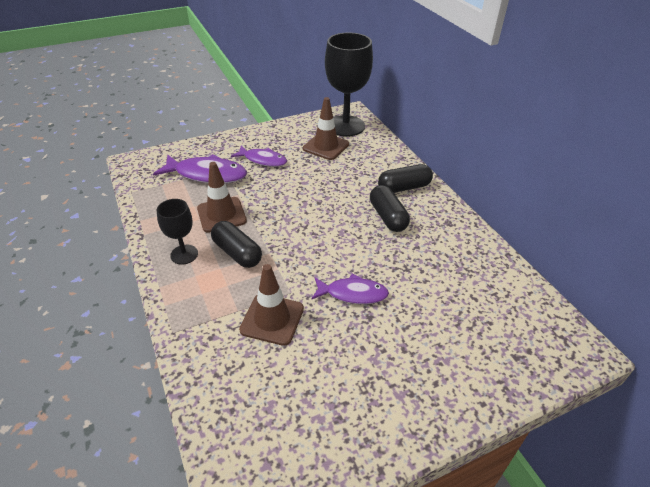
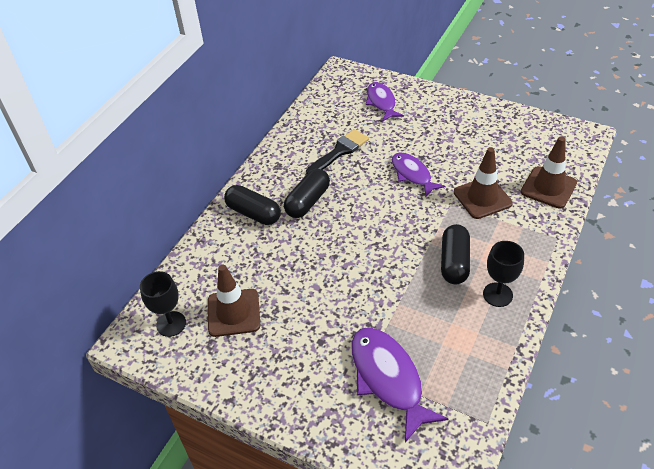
camera: 125 degrees left, 5 degrees up
(221, 215) = (427, 311): brown traffic cone -> brown traffic cone (548, 187)
(263, 160) = (313, 349): purple fish -> purple fish (381, 102)
(345, 126) = (171, 324): black goblet -> black goblet, size x0.52
(433, 266) = (339, 152): none -> black brush

